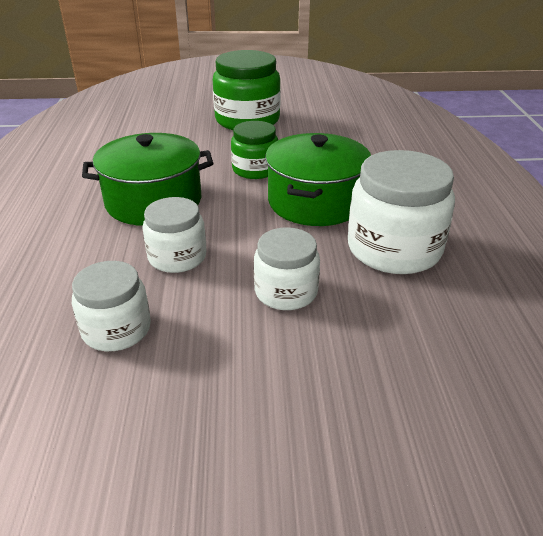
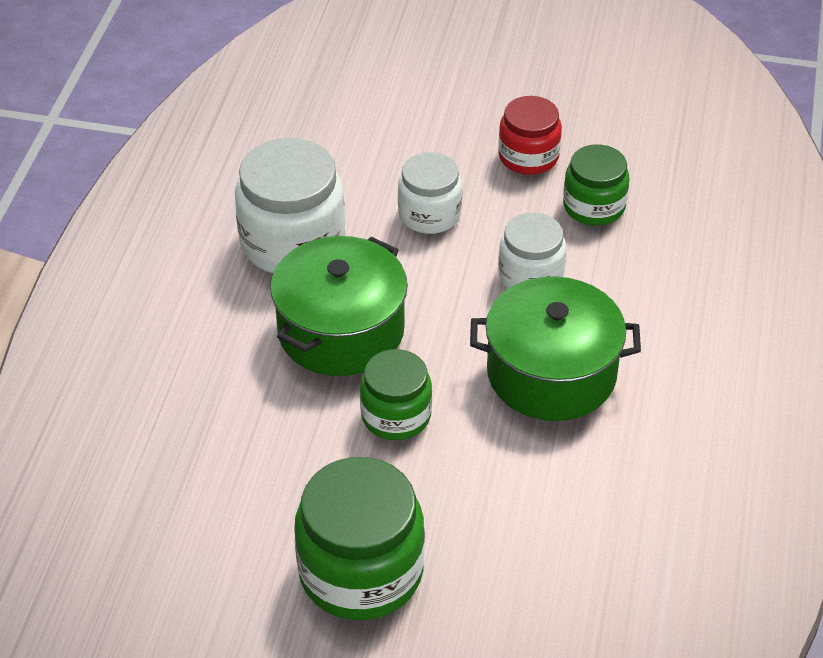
camera: 165 degrees left, 10 degrees up
(116, 329) = (594, 206): white jar -> green jar
(197, 376) = (528, 156): none -> red jar

